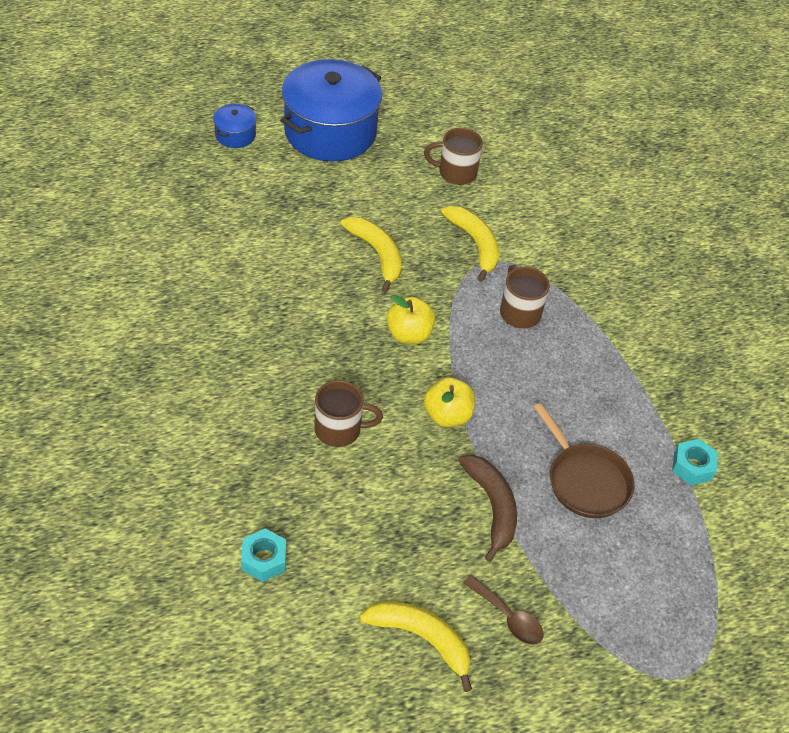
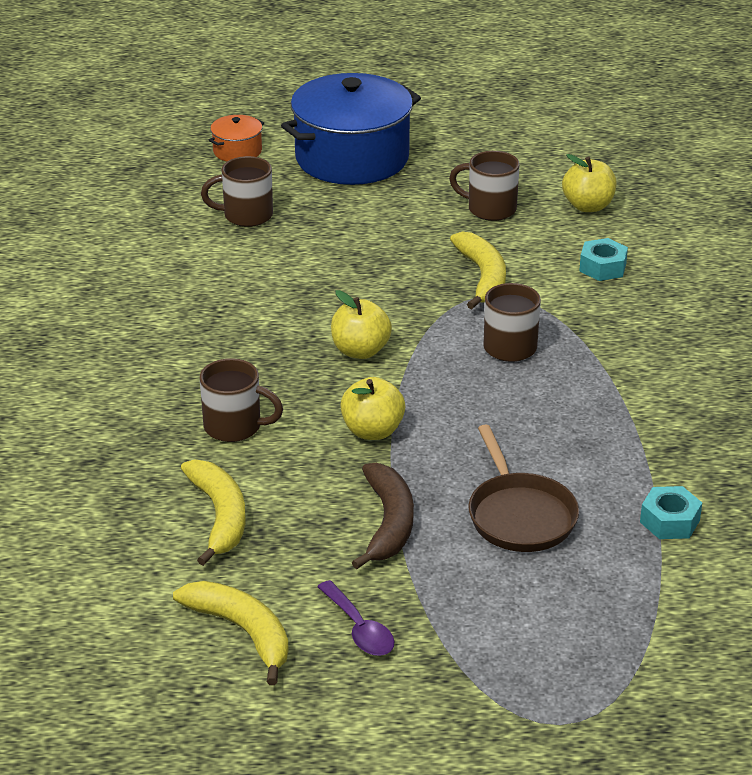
camera: 20 degrees right, 15 degrees down
(235, 135) = (237, 151): blue pot -> orange pot
(264, 559) = (89, 531): turquoise nut -> turquoise nut (602, 267)
(267, 204) = (246, 215): none -> brown mug
(377, 254) = (356, 274): yellow banana -> yellow banana (219, 516)
(508, 617) = (359, 629): brown spoon -> purple spoon
(528, 160) = (588, 206): none -> yellow apple

